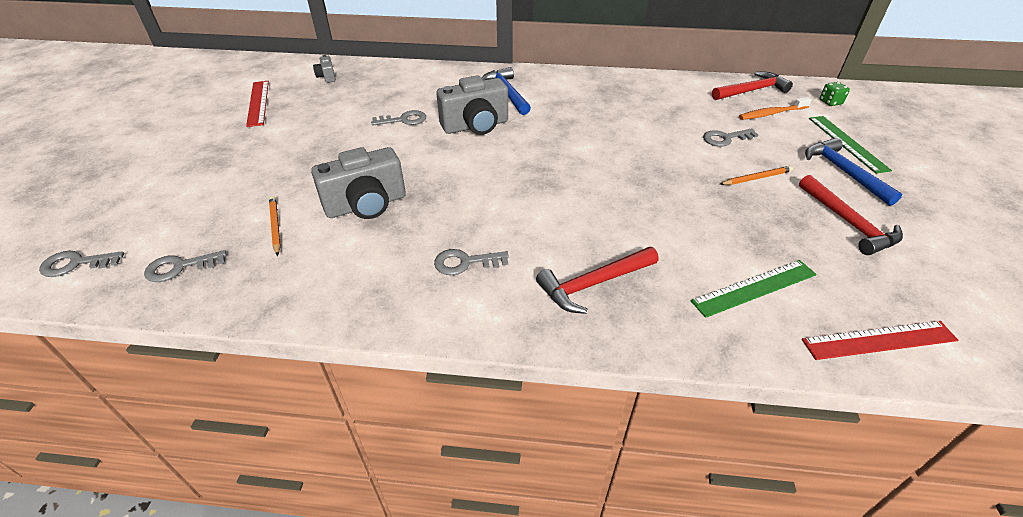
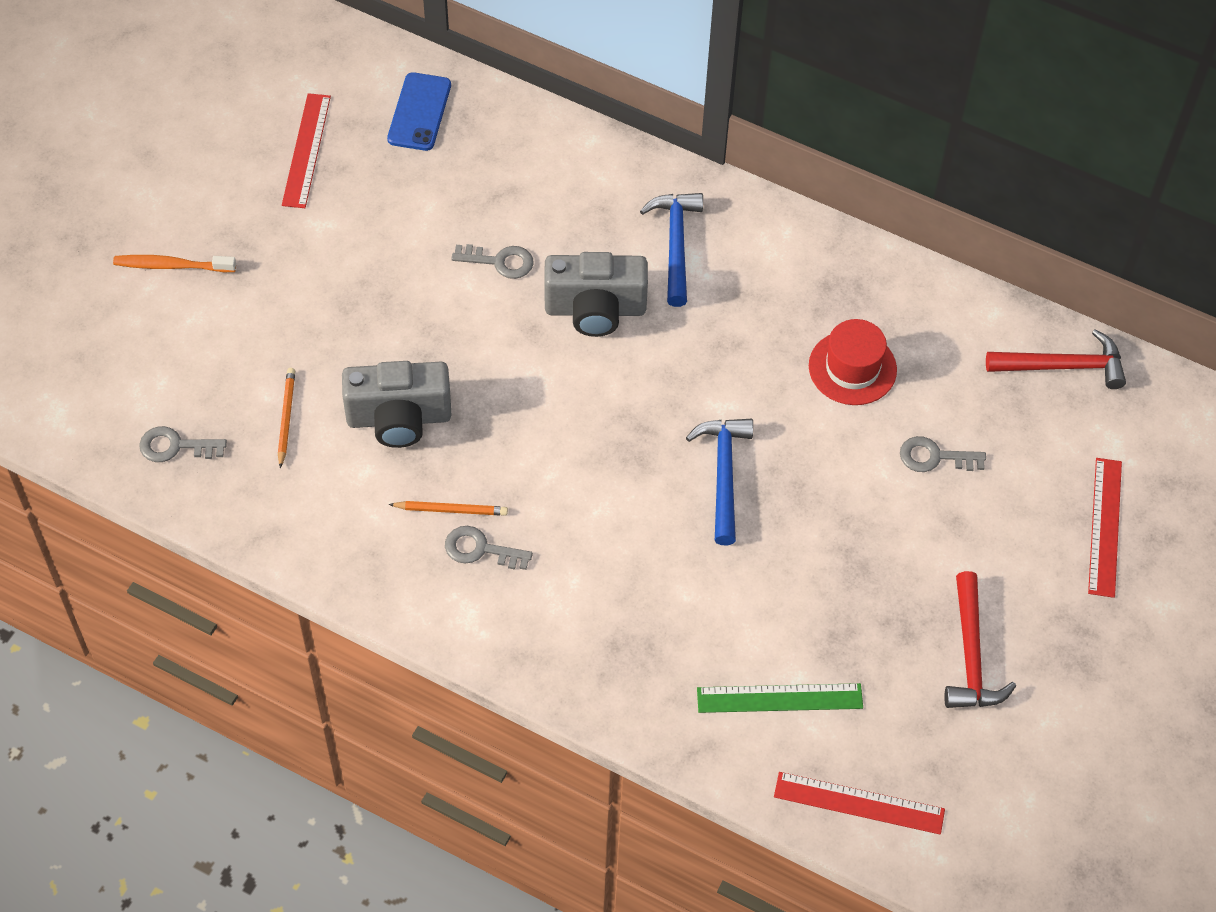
camera: 20 degrees right, 15 degrees up
(75, 264) = (69, 402): grey key -> none
(327, 77) = (419, 112): grey camera -> blue phone
(593, 284) = (606, 629): red hammer -> none
(644, 115) = (852, 368): none -> red hat
(756, 178) = (917, 544): orange pencil -> orange pencil (451, 510)
(772, 113) = (1049, 429): orange toothbrush -> orange toothbrush (172, 266)
(830, 102) = (1165, 435): green dice -> none
(843, 172) = (1046, 576): blue hammer -> blue hammer (723, 475)
(847, 143) = (1104, 526): green ruler -> red ruler

